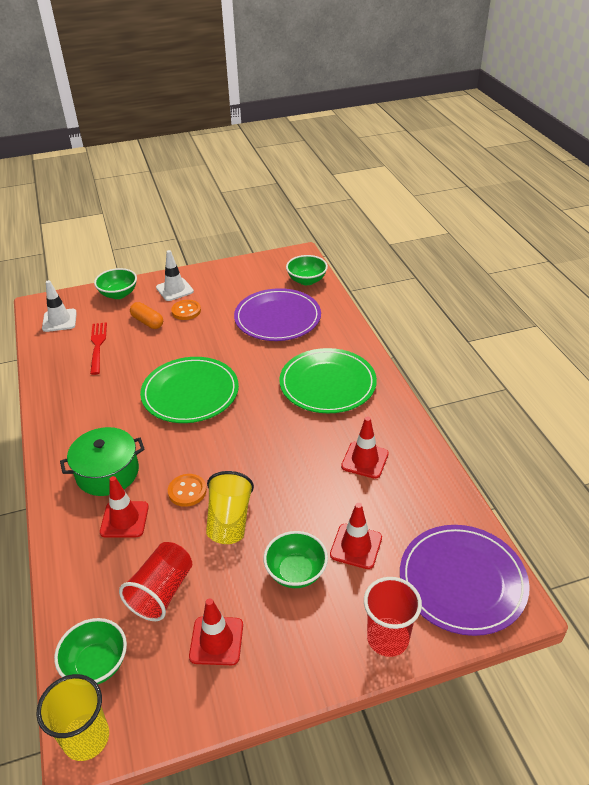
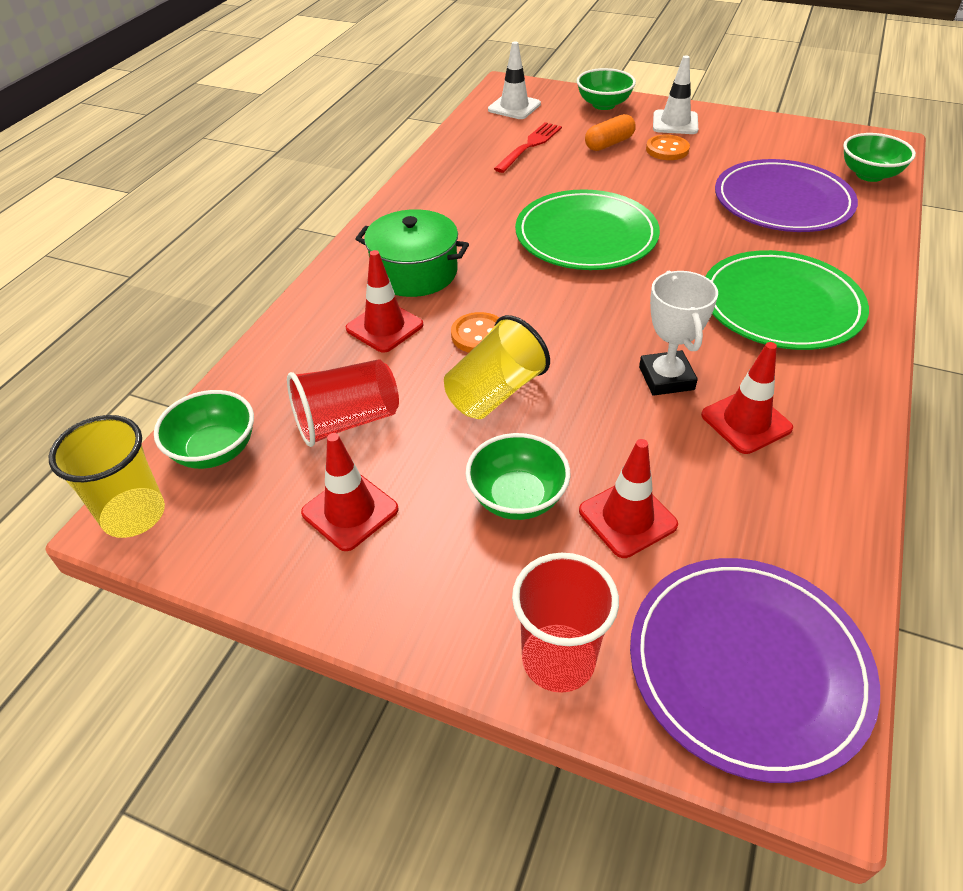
camera: 40 degrees right, 5 degrees up
(147, 322) = (609, 144): orange capsule -> orange capsule turned 60 degrees clockwise
(309, 458) = (666, 378): none -> white trophy

